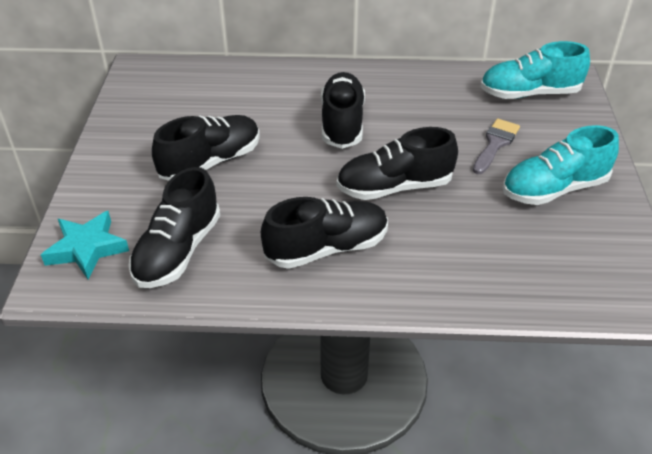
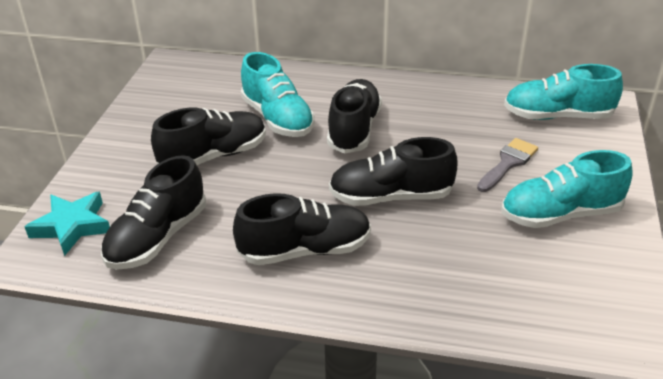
camera: 10 degrees right, 5 degrees down
(264, 118) = (278, 118): none -> turquoise shoe

